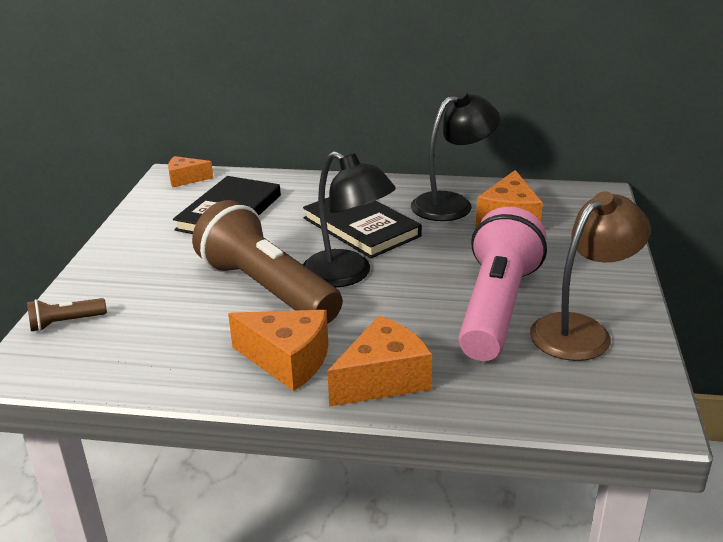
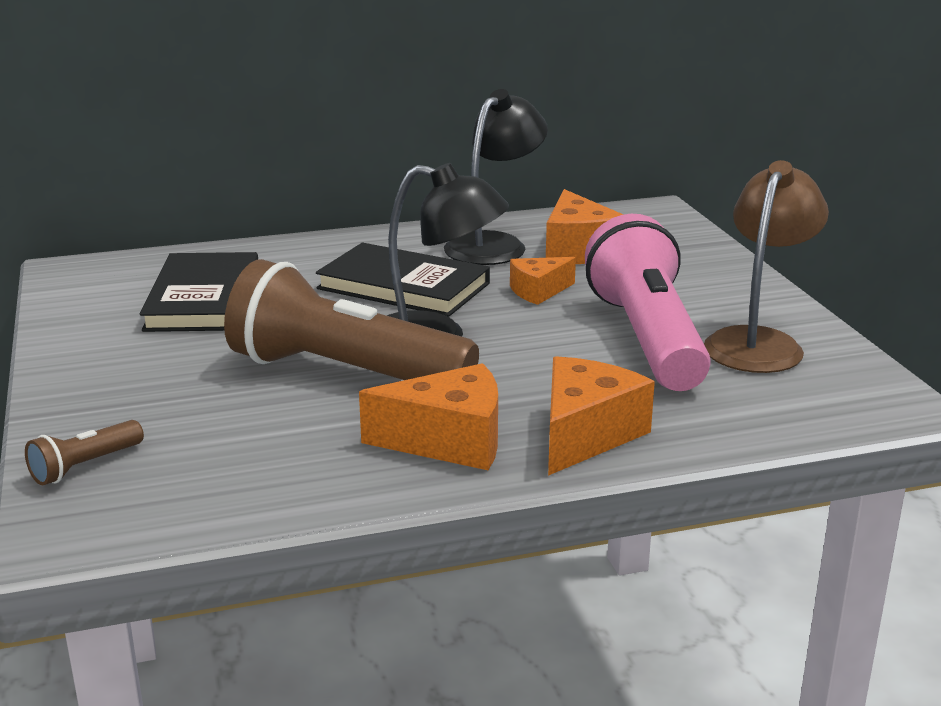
camera: 25 degrees left, 5 degrees down
(186, 179) = (96, 270): orange cheese -> orange cheese (538, 291)

